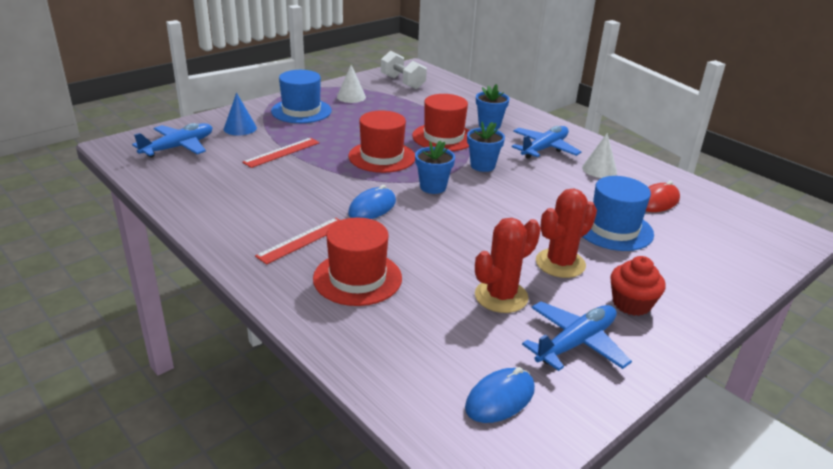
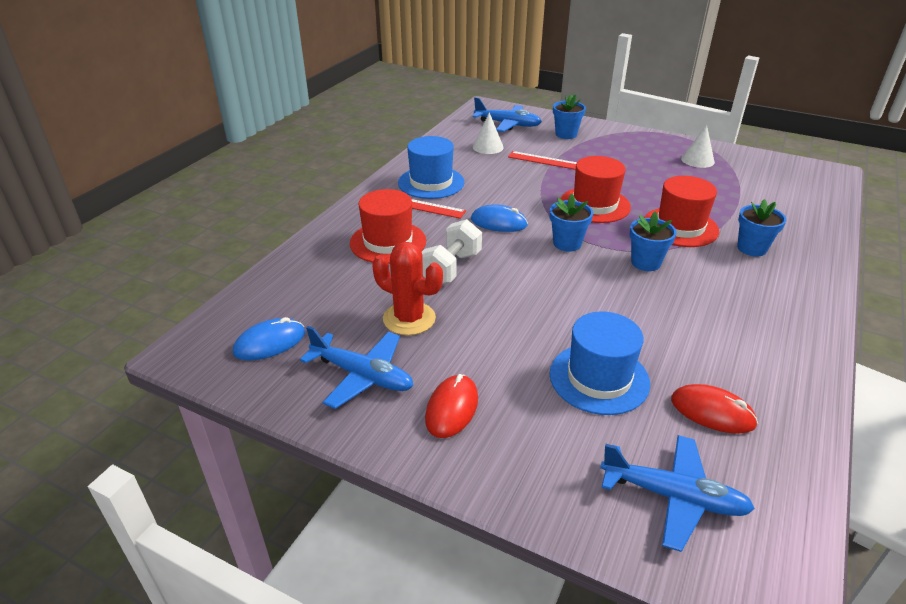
camera: 70 degrees right, 5 degrees up
(240, 128) = (566, 134): blue cone -> blue flower pot
(301, 111) = (632, 147): blue hat -> blue hat (431, 182)
(402, 82) = (777, 176): white dumbbell -> white dumbbell (451, 268)
(500, 398) = (270, 343): blue mouse -> blue mouse turned 60 degrees counterclockwise
(544, 149) = (744, 297): blue plane -> blue plane (674, 497)
(560, 263) = (492, 347): red cactus -> none
(599, 169) = (742, 349): white cone -> white cone (488, 147)
(631, 304) = (452, 408): red cupcake -> red mouse

